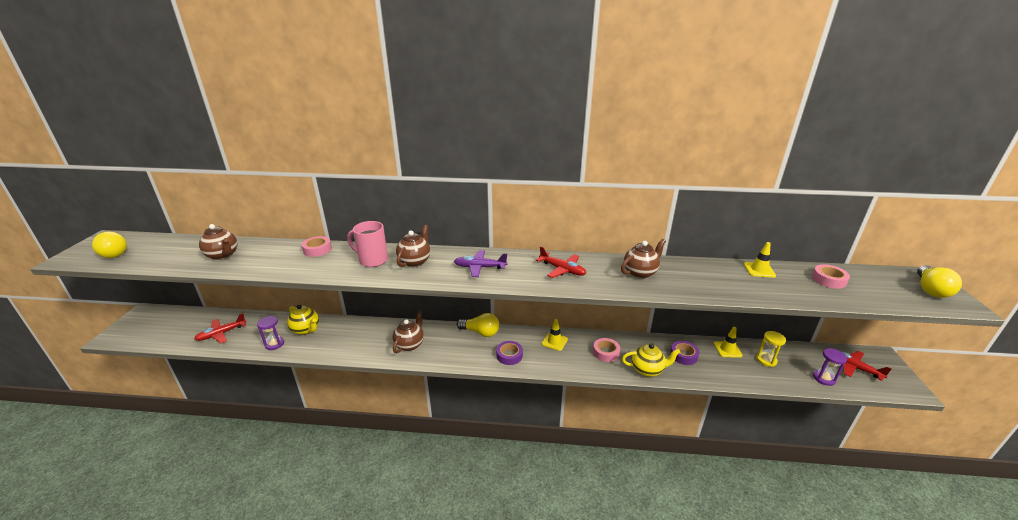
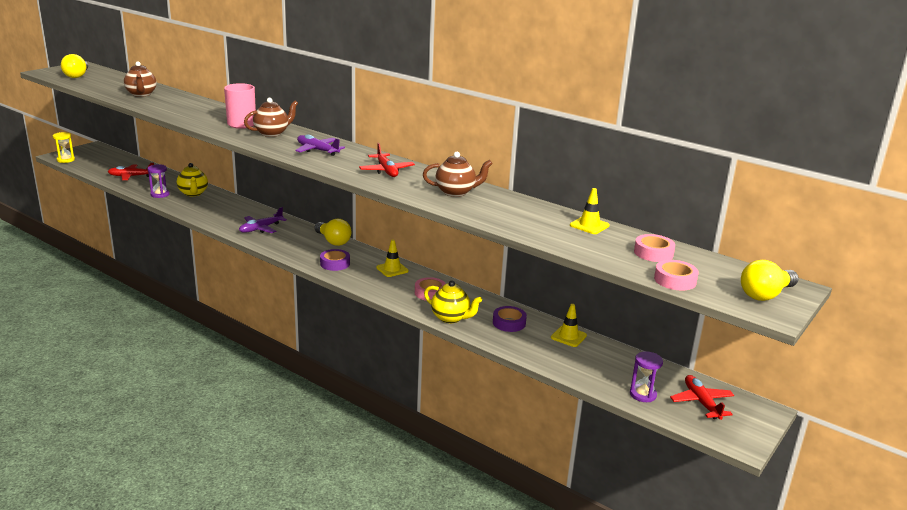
camera: 30 degrees right, 5 degrees down
(317, 249) = (211, 107): pink tape -> pink tape (675, 280)
(410, 344) = (261, 228): brown teapot -> purple plane
(766, 360) = (599, 359): yellow hourglass -> yellow hourglass (65, 160)

